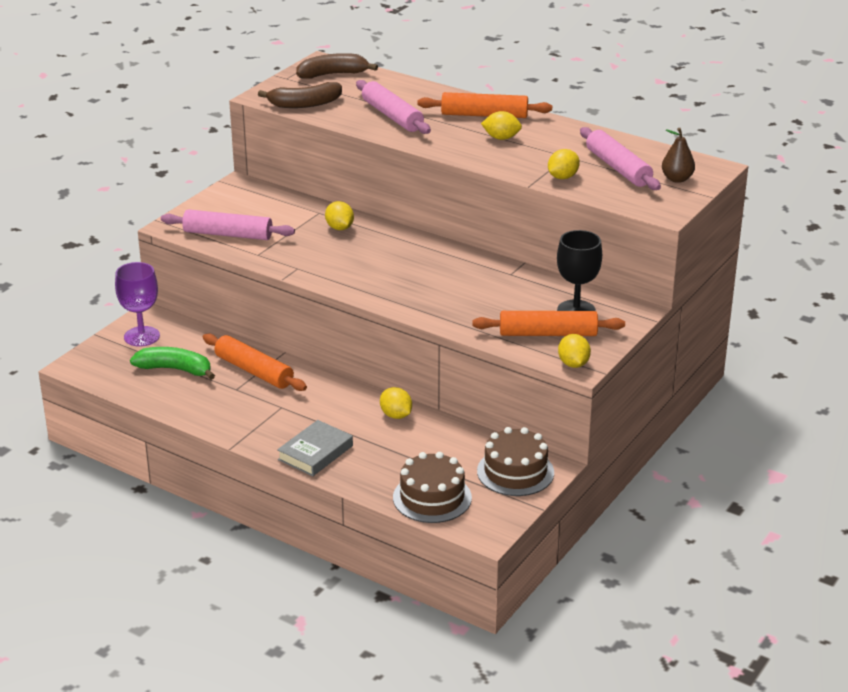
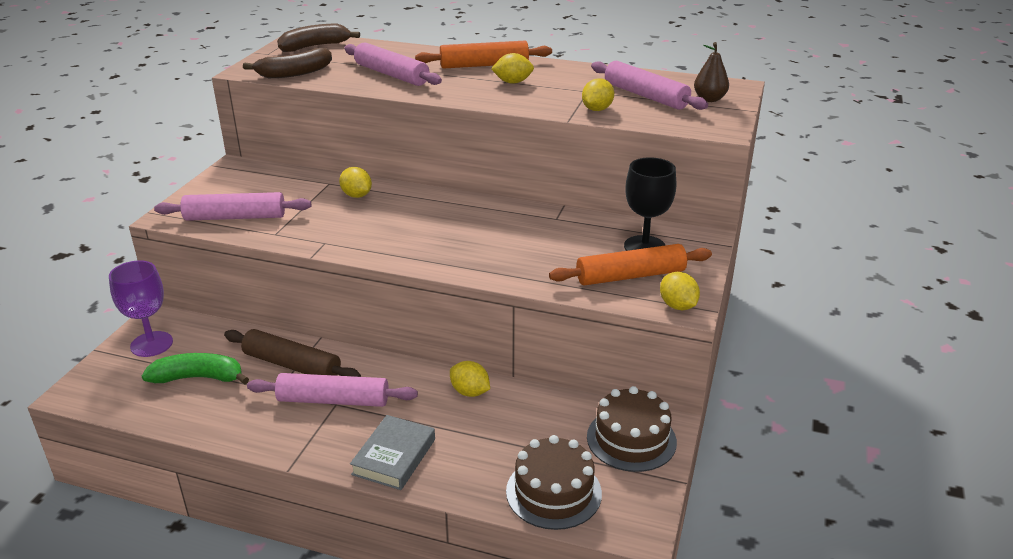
camera: 15 degrees left, 0 degrees up
(254, 371) = (292, 365): orange rolling pin -> brown rolling pin
(280, 404) = (333, 400): none -> pink rolling pin

